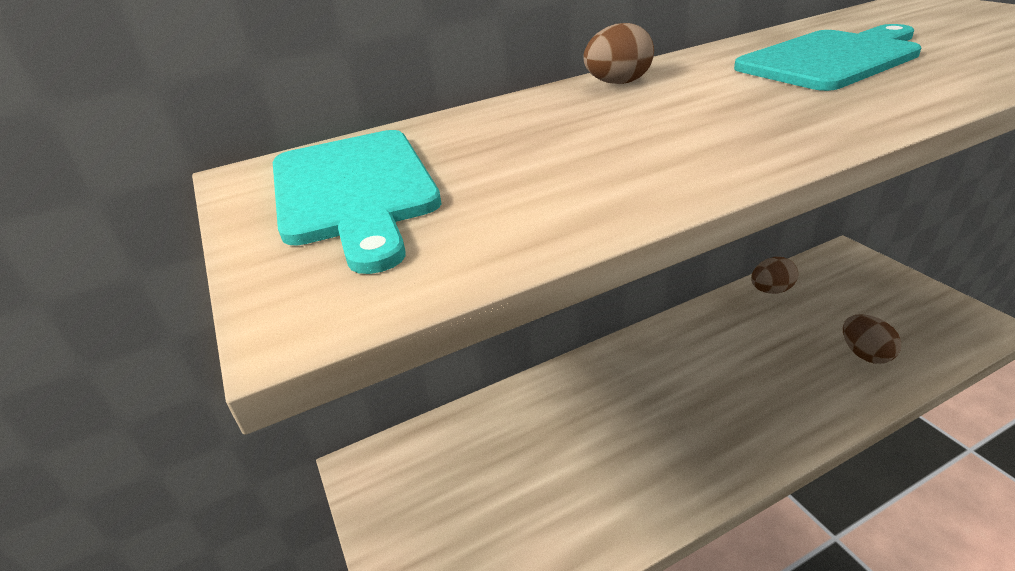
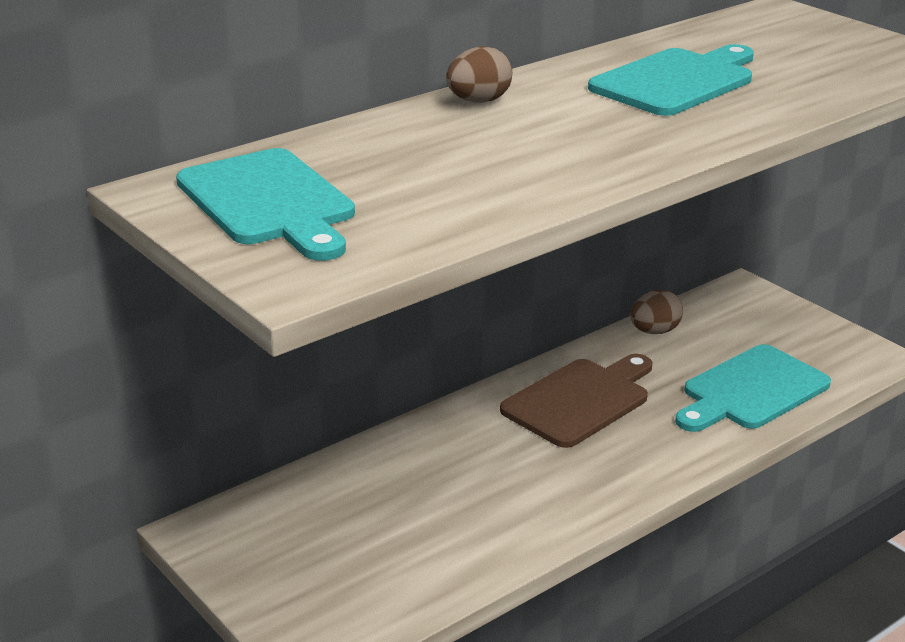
camera: 15 degrees left, 5 degrees down
(705, 355) = (580, 400): none -> brown cutting board
(865, 354) = (751, 390): brown egg -> turquoise cutting board

